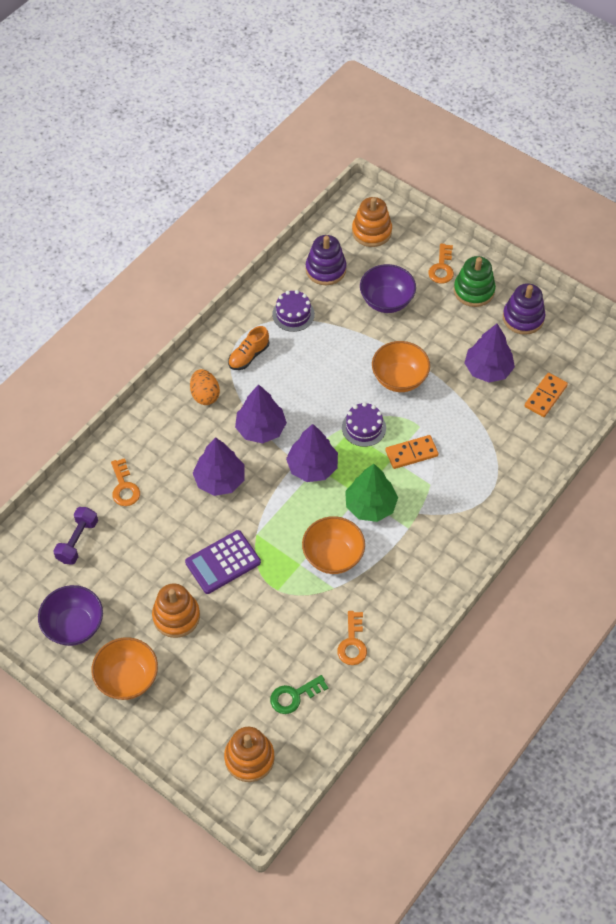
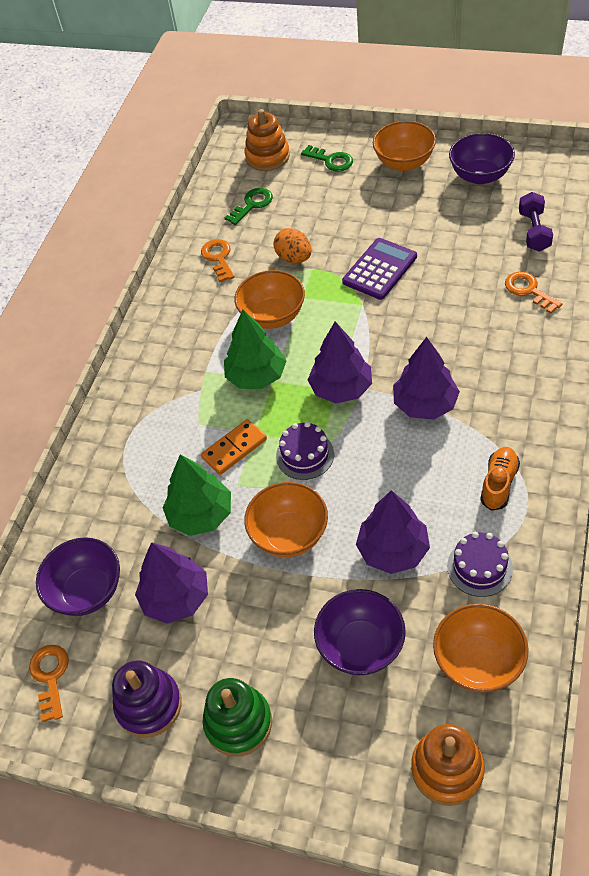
camera: 165 degrees right, 5 degrees down
(176, 616) = (394, 215): orange stacking toy -> none
(192, 718) = (331, 160): none -> green key
(205, 395) = (516, 414): orange egg -> orange egg (294, 258)
(220, 480) = (434, 336): purple tree -> purple tree (393, 550)
(325, 269) = (478, 662): purple stacking toy -> orange bowl
(442, 267) = (303, 745): orange key -> orange key (50, 677)
(453, 415) = (201, 515): none -> green tree
(545, 396) = (87, 591): orange domino -> purple bowl

